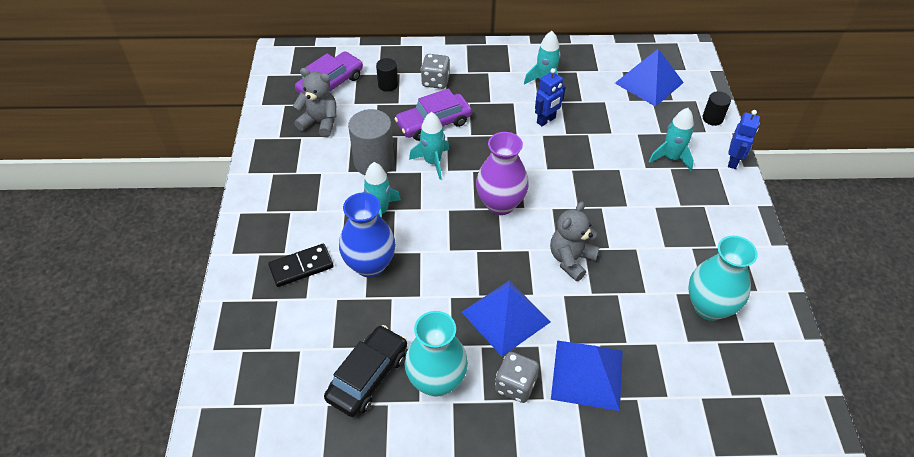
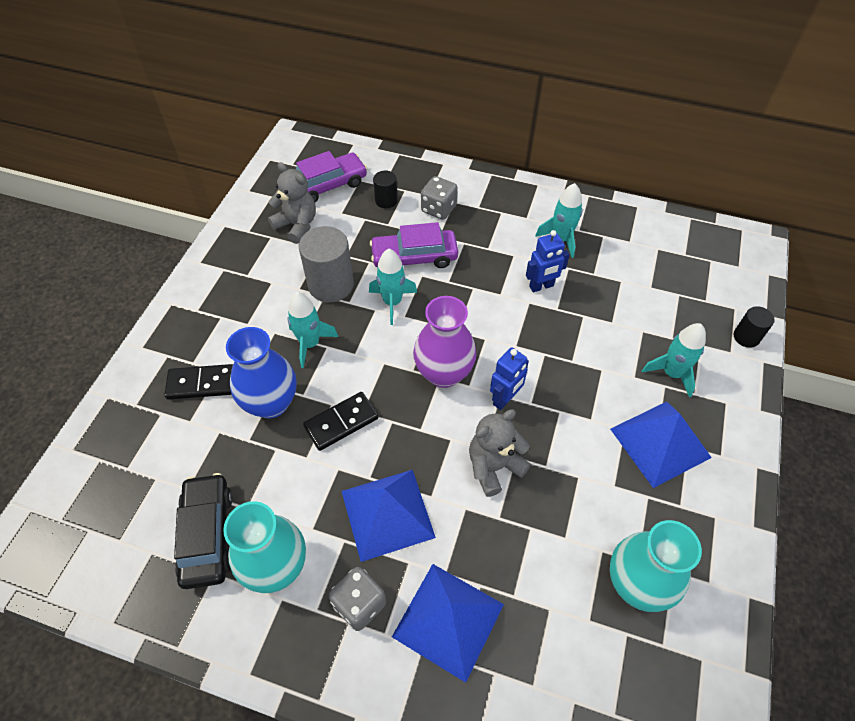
camera: 20 degrees right, 5 degrees up
(368, 376) = (207, 535): black car -> black car turned 60 degrees counterclockwise
(436, 262) = (341, 422): none -> black domino
(649, 82) = (685, 271): blue pyramid -> blue pyramid (660, 442)
(733, 161) = (750, 400): blue robot -> blue robot (505, 399)

